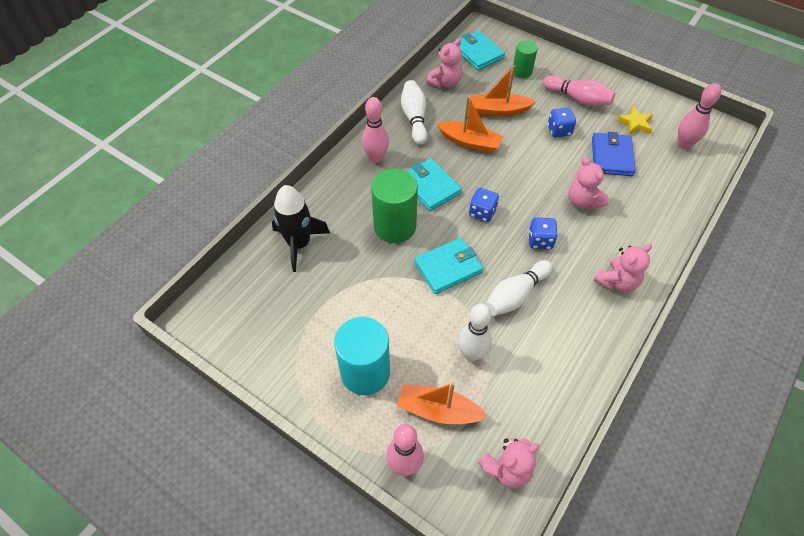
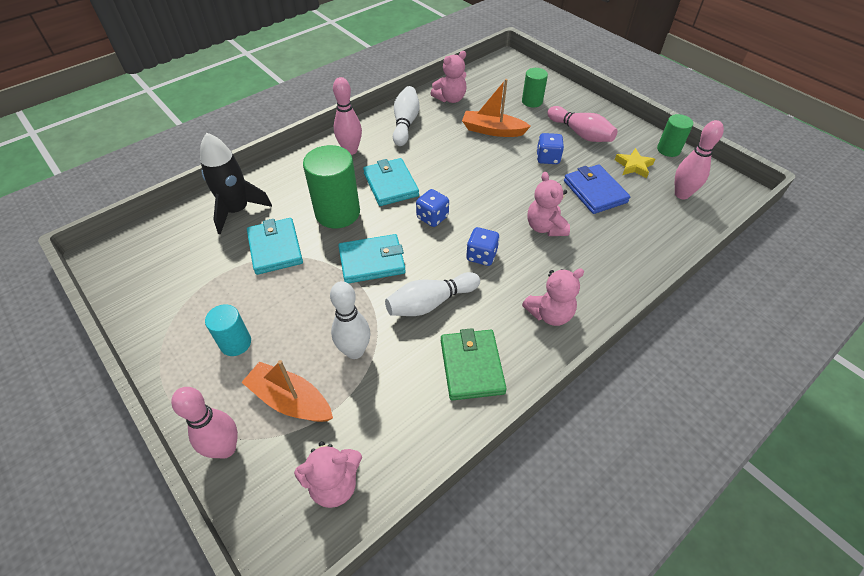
camera: 15 degrees right, 5 degrees down
(365, 372) = (235, 343): turquoise cylinder -> turquoise cylinder, size x0.57
(470, 142) = (450, 153): orange boat -> none
(478, 53) = (494, 79): turquoise wallet -> turquoise wallet (275, 248)
(573, 343) = (471, 366): none -> green wallet
(611, 157) = (595, 191): blue wallet -> blue wallet turned 45 degrees counterclockwise
(658, 101) = (668, 150): none -> green cylinder

